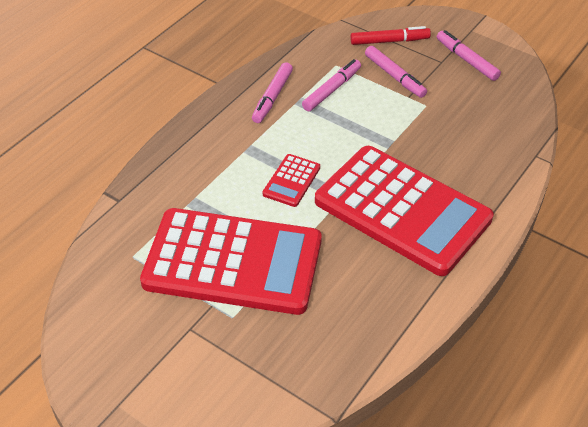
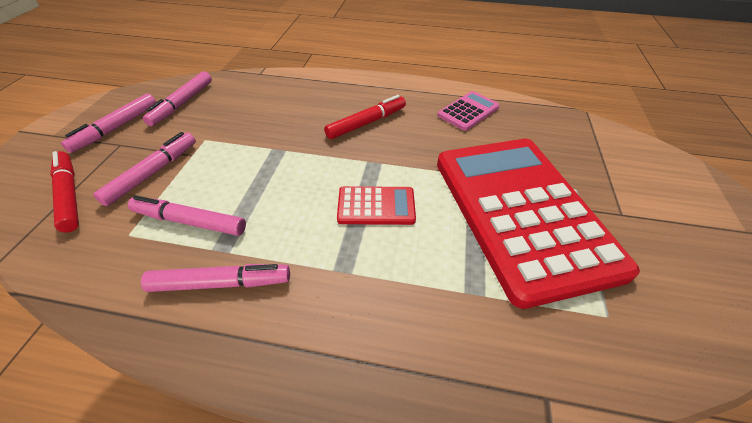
camera: 115 degrees left, 0 degrees up
(385, 299) = (468, 111): none -> pink calculator
(402, 210) = (366, 123): red calculator -> red marker
(492, 97) = (182, 103): none -> pink marker

